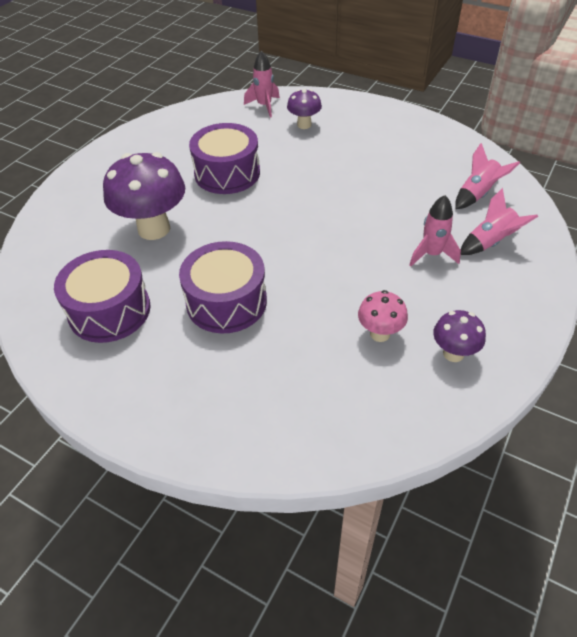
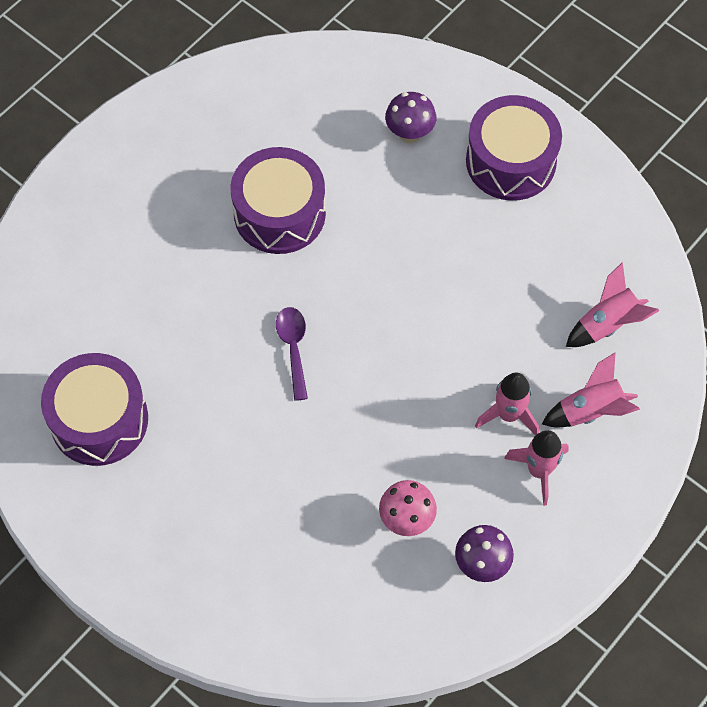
camera: 10 degrees right, 15 degrees up
(154, 229) = (167, 298): purple mushroom -> none
(226, 302) = (238, 436): purple drum -> purple drum (510, 161)
(256, 242) = (293, 348): none -> purple spoon
(264, 106) = (361, 79): pink rocket -> pink rocket (538, 471)

